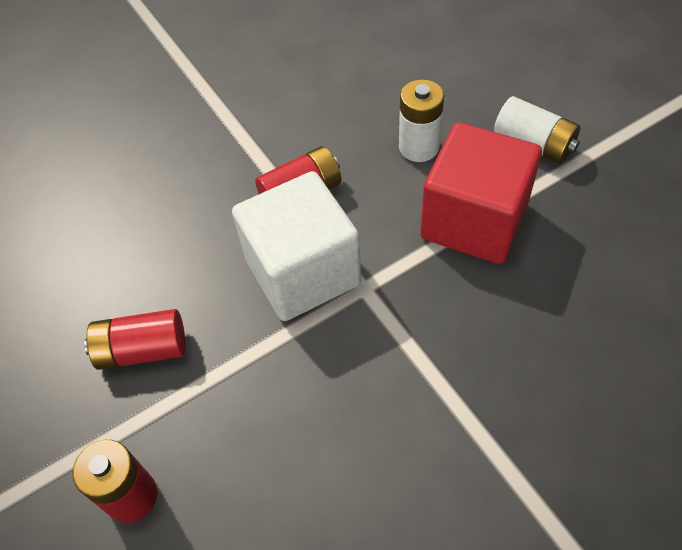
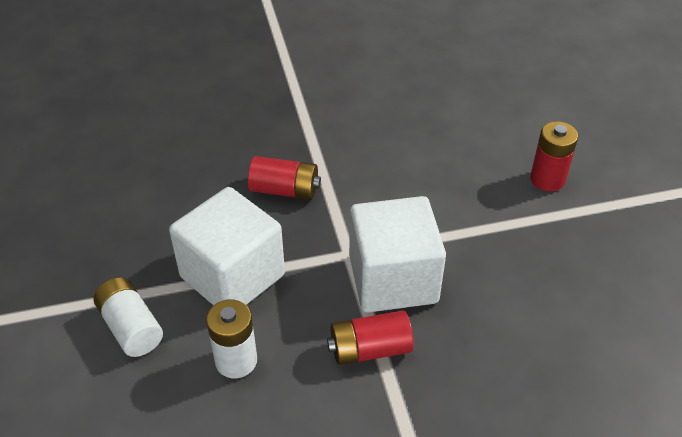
camera: 165 degrees left, 10 degrees down
(142, 350) = (536, 260): red battery -> red battery (285, 190)
(474, 220) = (232, 276): red cube -> white cube

